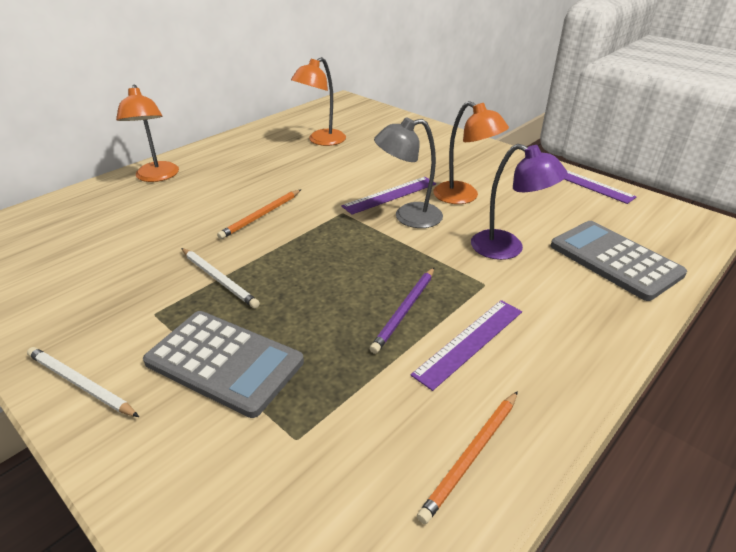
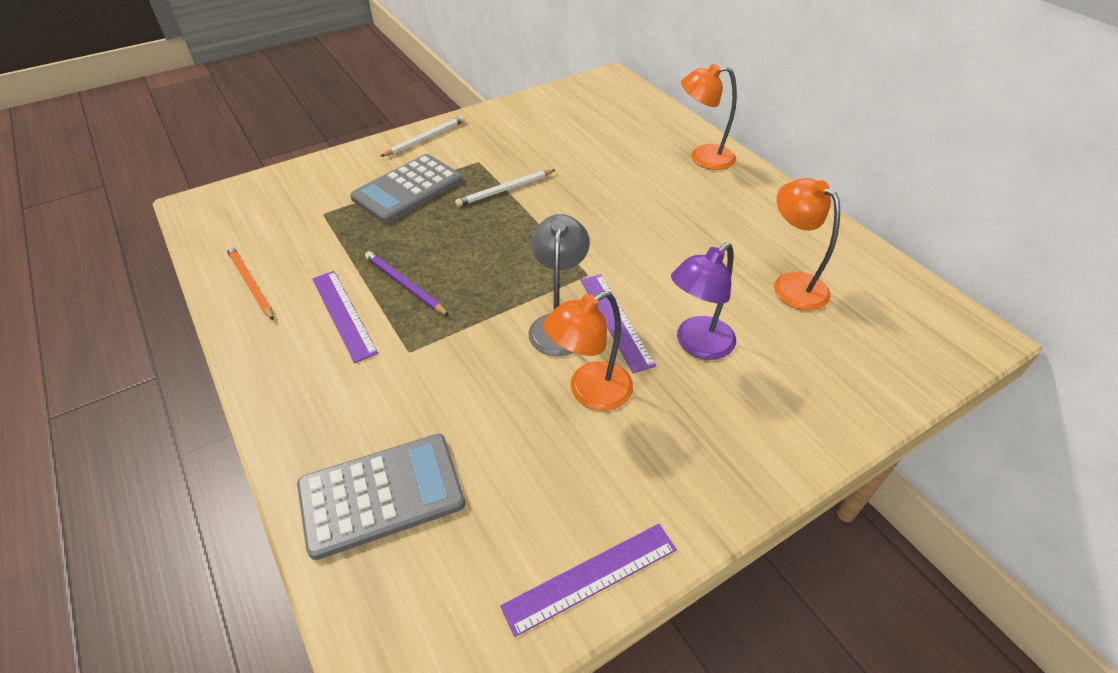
camera: 105 degrees right, 10 degrees up
(261, 215) = (600, 218): orange pencil -> none
(507, 249) = (456, 393): purple lamp -> purple lamp (697, 345)

